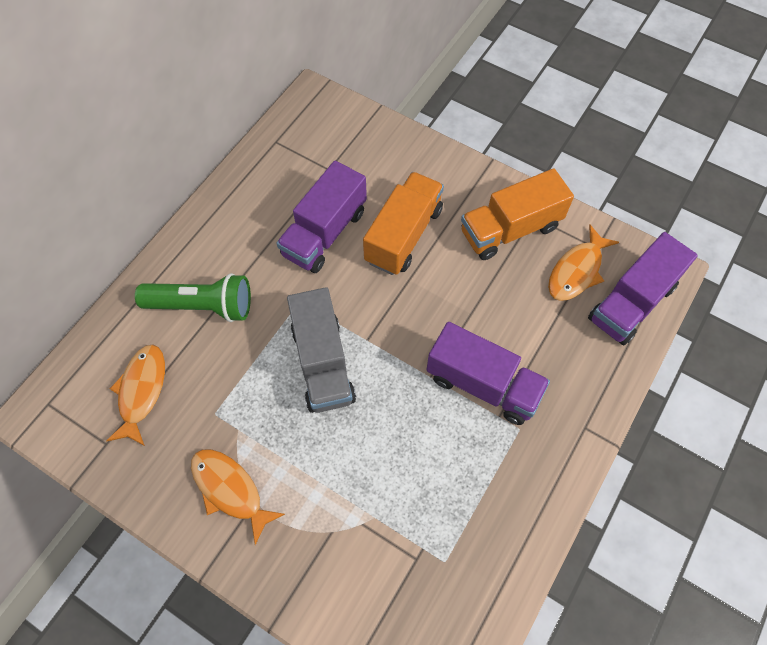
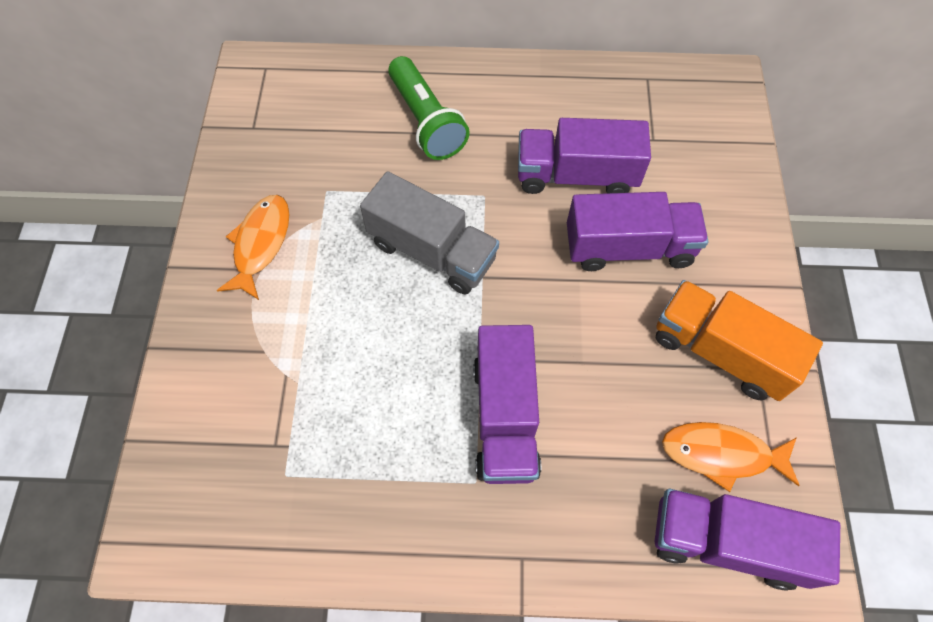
camera: 60 degrees right, 0 degrees up
(141, 391) = (315, 125): orange fish -> none
(323, 363) = (432, 251): grey truck -> grey truck turned 105 degrees counterclockwise
(403, 235) = (628, 247): orange truck -> purple truck

